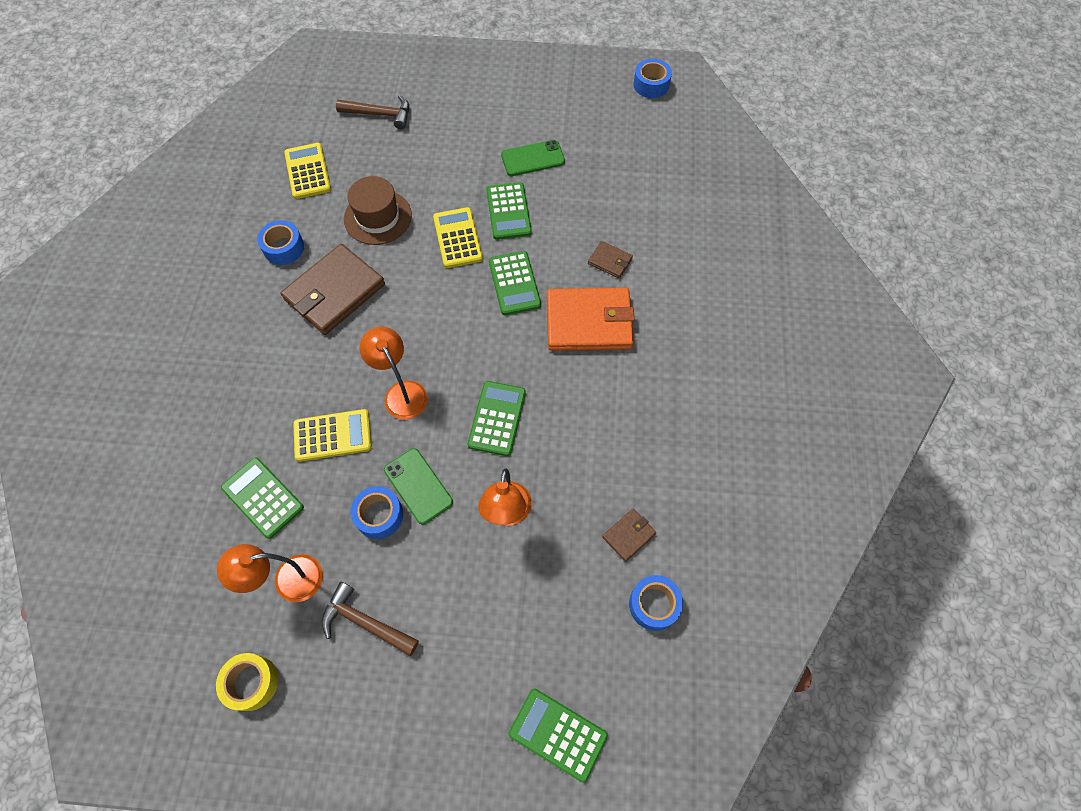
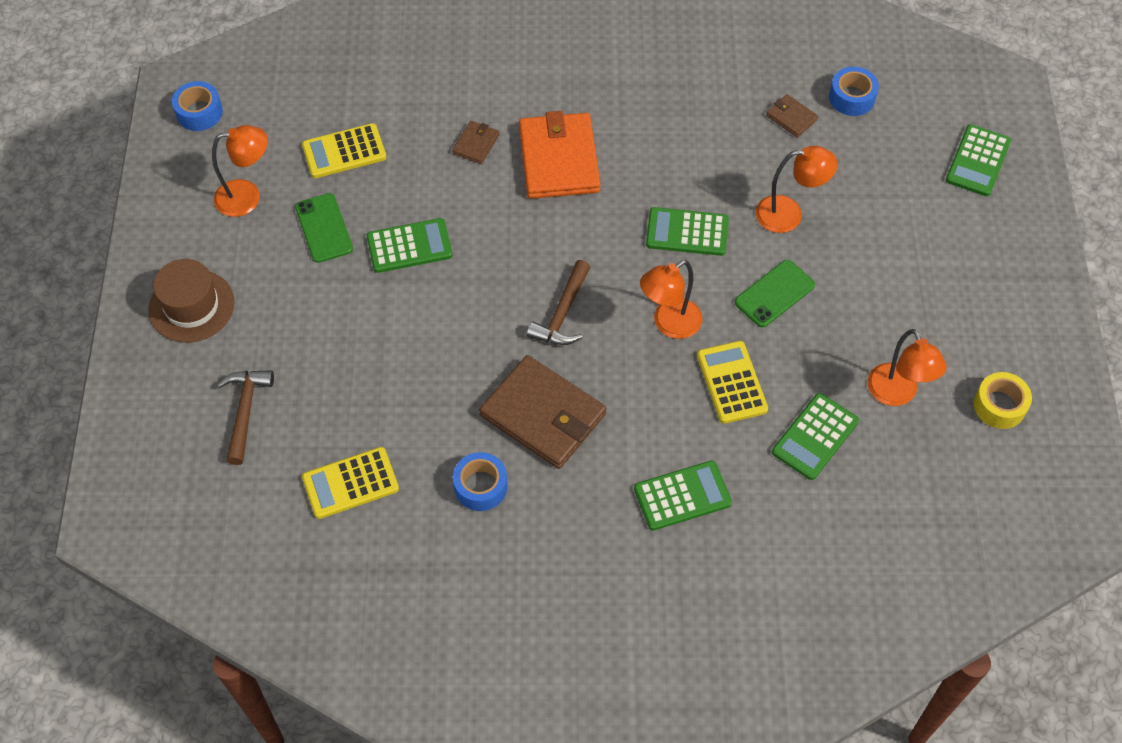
camera: 95 degrees left, 5 degrees down
(365, 622) = (920, 319): brown hammer -> brown hammer (562, 313)
(378, 217) = (425, 386): brown hat -> brown hat (191, 306)
(379, 515) = (812, 324): blue tape -> none
(457, 238) = (453, 295): yellow calculator -> yellow calculator (344, 152)
(514, 283) = (514, 231): green calculator -> green calculator (682, 496)
(567, 113) = (247, 196): none -> orange lamp

